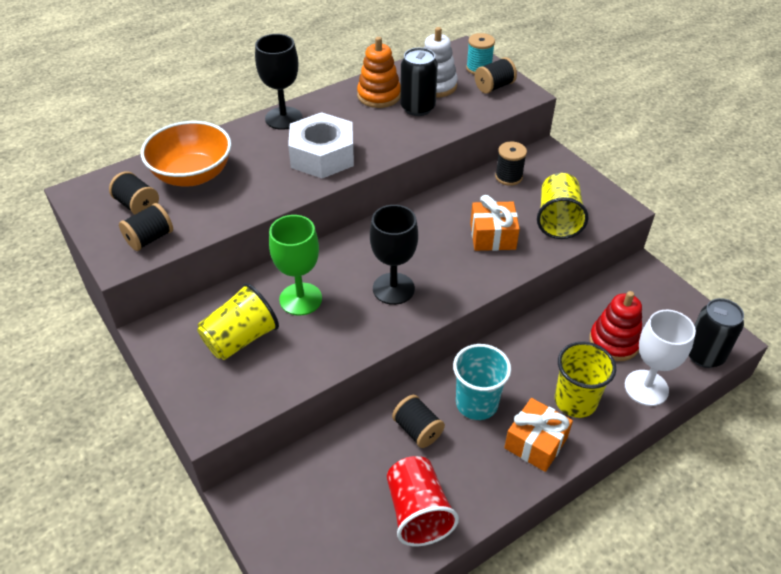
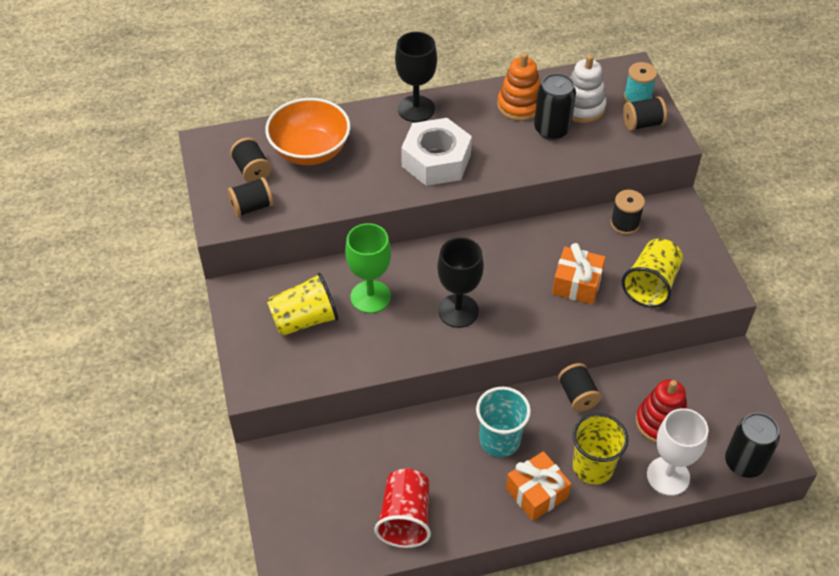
camera: 20 degrees right, 5 degrees up
(417, 430) = (435, 447): black spool -> black spool (577, 395)

